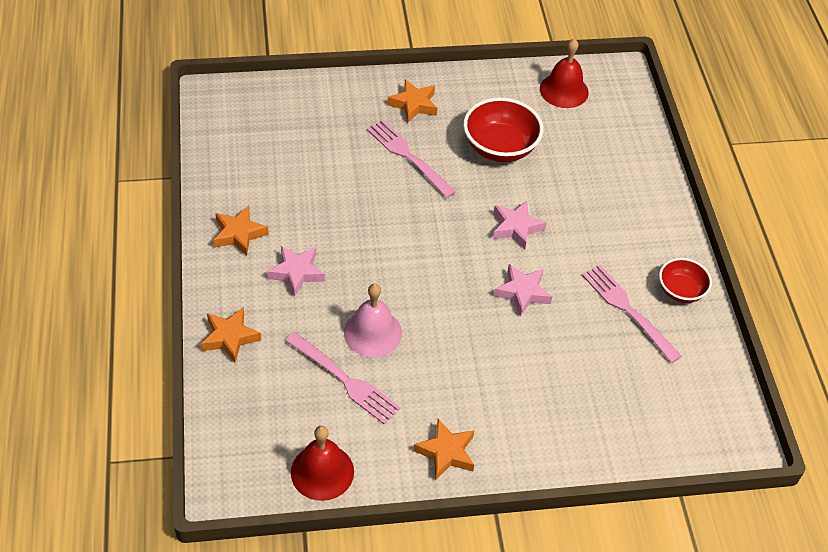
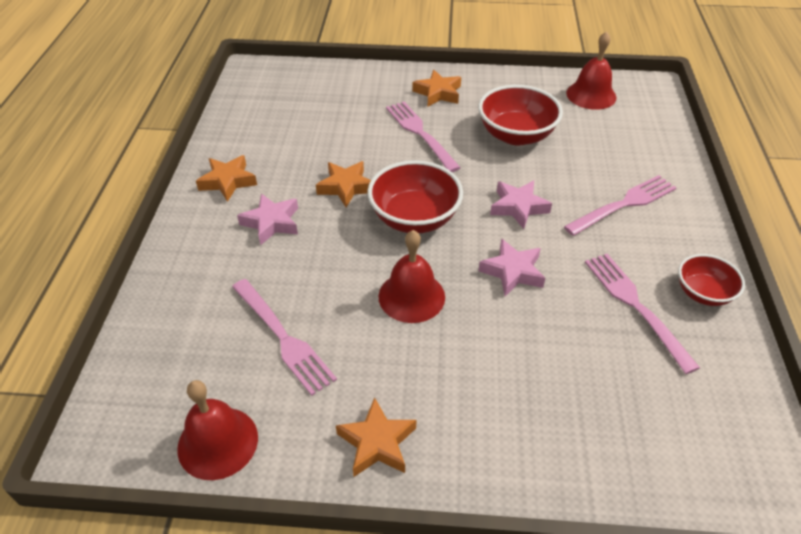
camera: 15 degrees right, 5 degrees down
(230, 337) = (176, 276): orange star -> orange star (346, 187)
(373, 332) = (332, 291): pink bell -> none
(426, 251) = (414, 218): none -> red bowl
(442, 327) = (411, 296): none -> red bell
(608, 213) = (623, 204): none -> pink fork

